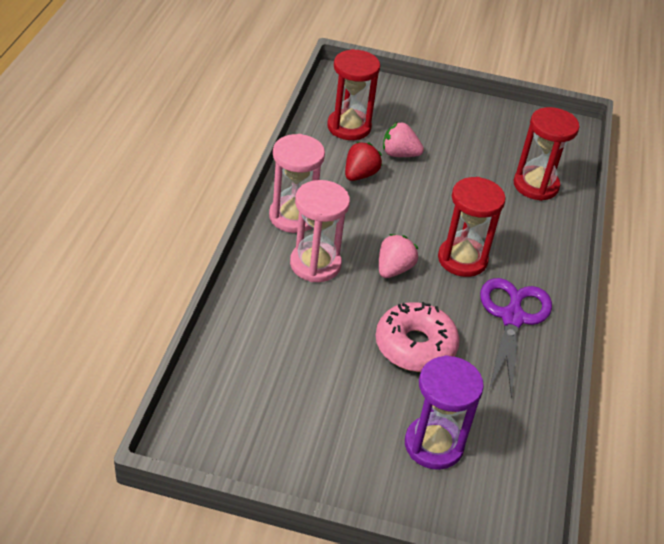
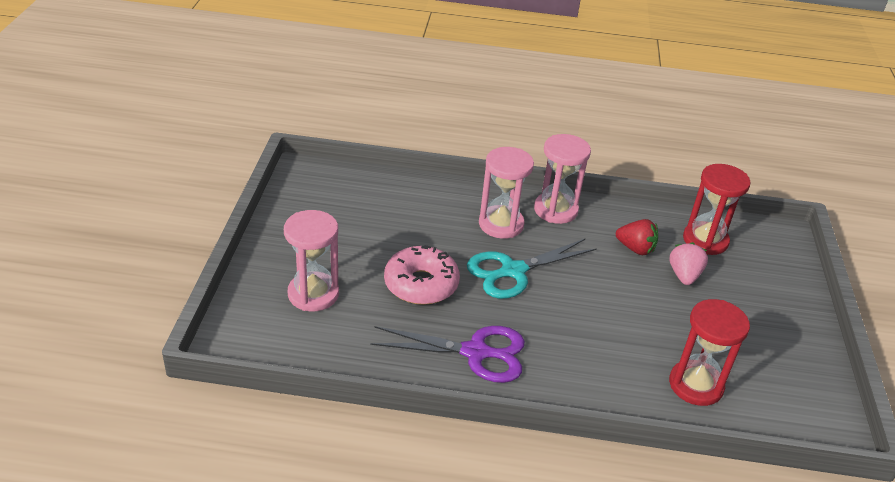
camera: 85 degrees right, 5 degrees down
(394, 269) = (513, 271): pink strawberry -> turquoise scissors
(433, 445) = (313, 294): purple hourglass -> pink hourglass
(462, 259) = (545, 318): red hourglass -> none

